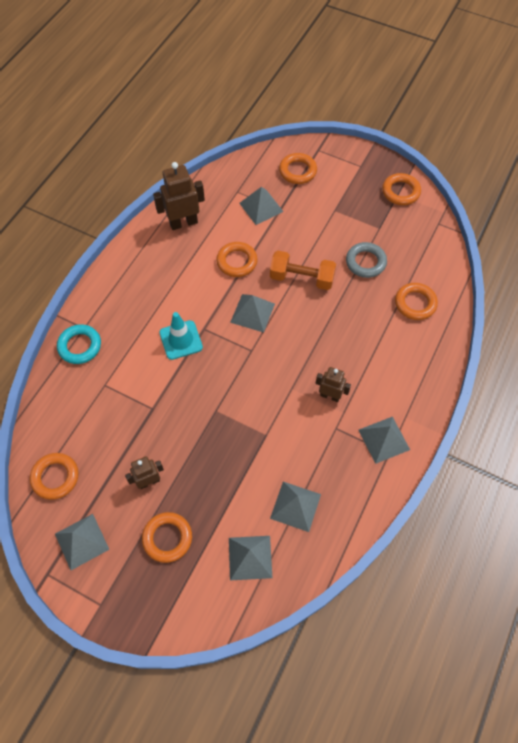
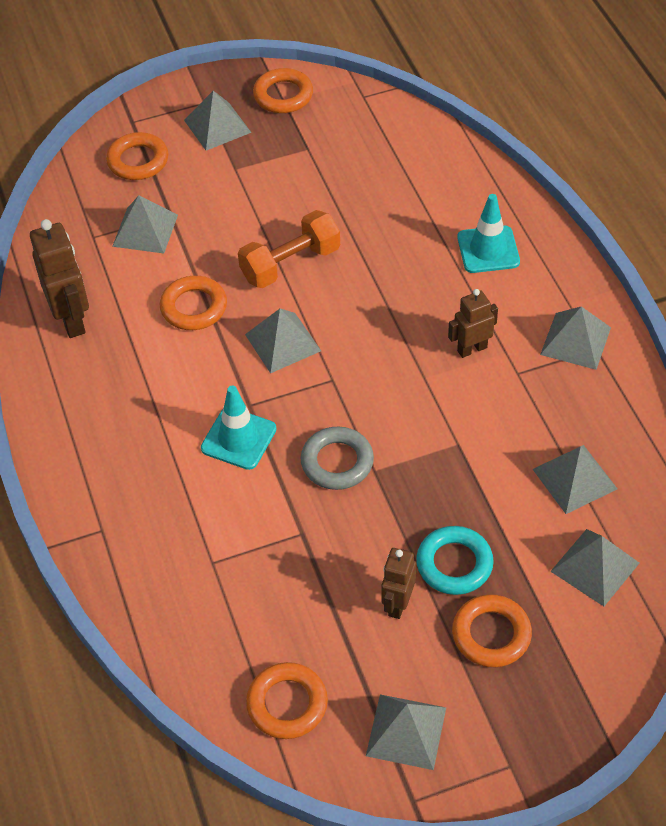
camera: 45 degrees left, 10 degrees down
(80, 346) = (124, 552): turquoise ring -> turquoise ring (454, 564)
(183, 223) = (72, 320): brown robot -> brown robot turned 135 degrees clockwise
(352, 183) = (217, 126): none -> grey pyramid
(365, 262) = (338, 193): grey ring -> grey ring (337, 462)
(400, 354) = (488, 250): none -> turquoise traffic cone
(415, 303) = (440, 191): orange ring -> none

